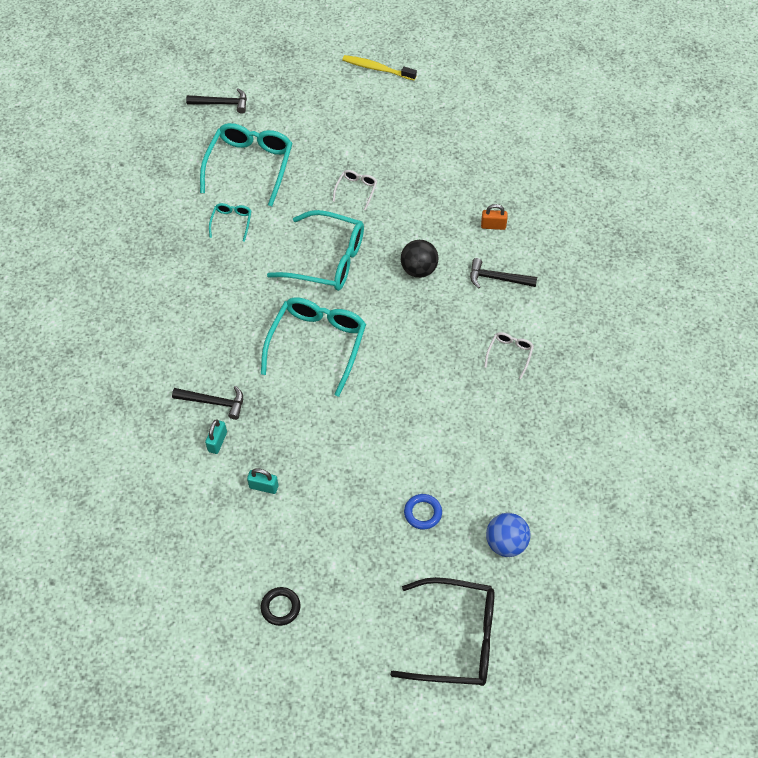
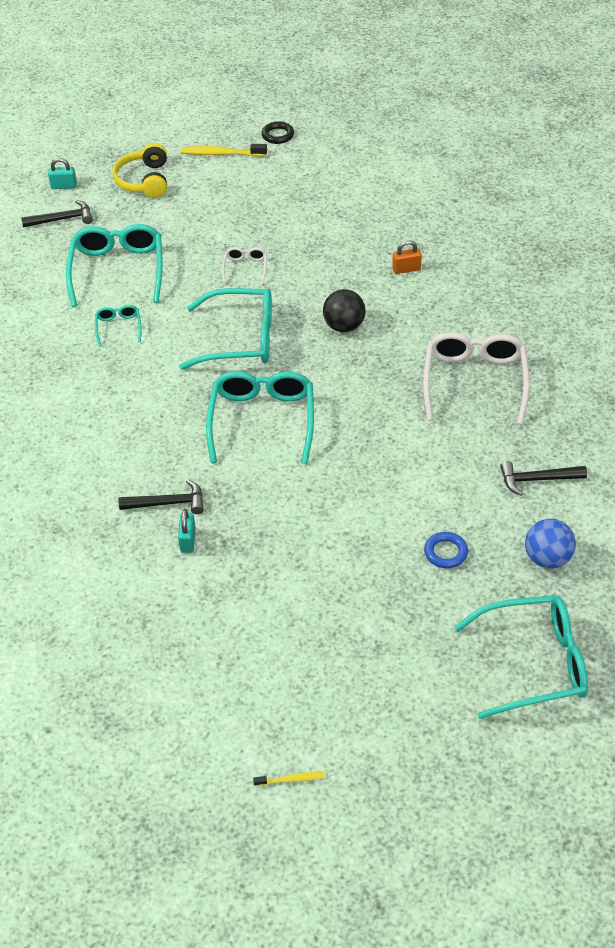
camera: 15 degrees left, 10 degrees down
(222, 684) = (290, 779): none -> yellow toothbrush
(263, 486) = (258, 571): turquoise padlock -> turquoise padlock (64, 186)
(280, 607) = (326, 685): black ring -> black ring (277, 135)
(302, 81) = (144, 181): none -> yellow headphones
(455, 638) = (533, 663): black glasses -> turquoise glasses
(497, 278) = (432, 316): black hammer -> black hammer (537, 479)
(509, 354) = (474, 382): white glasses -> white glasses, size x2.15

